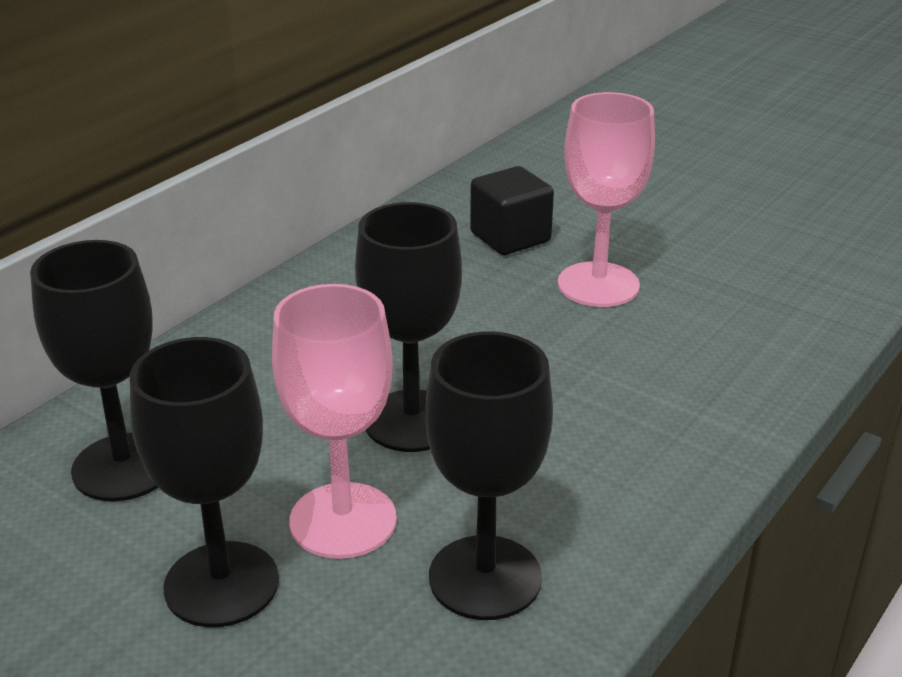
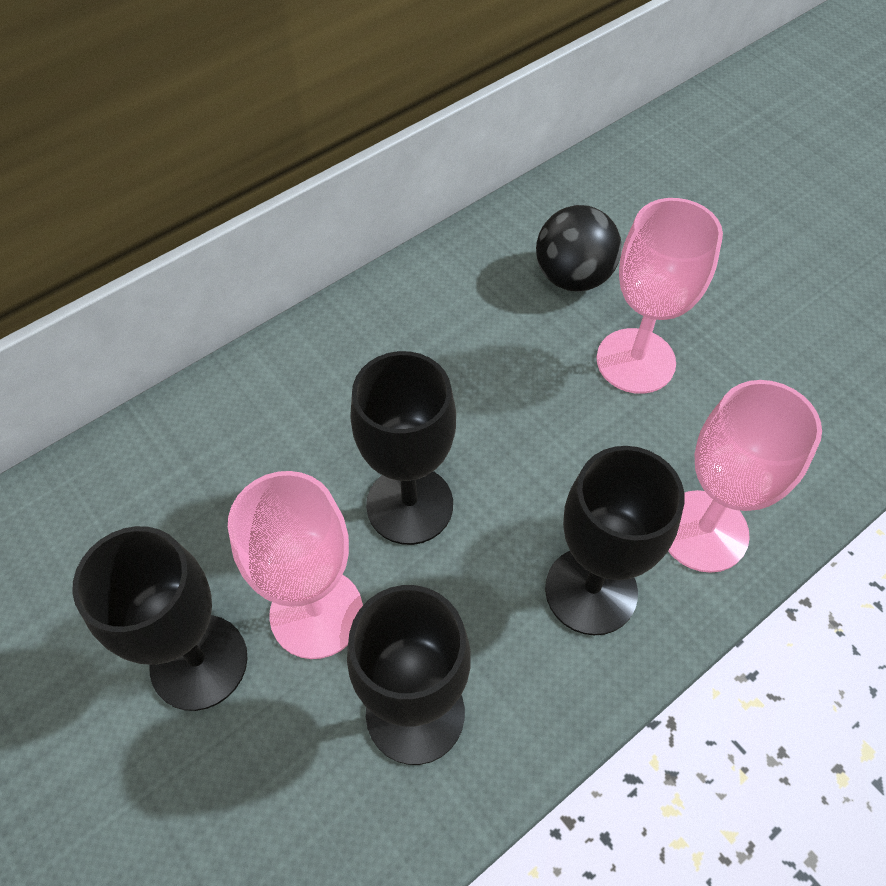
camera: 15 degrees right, 25 degrees up
(124, 467) = (156, 503): black goblet -> black goblet (591, 590)
(510, 237) = (573, 277): black cube -> black ball
(720, 390) = (703, 531): none -> pink goblet

